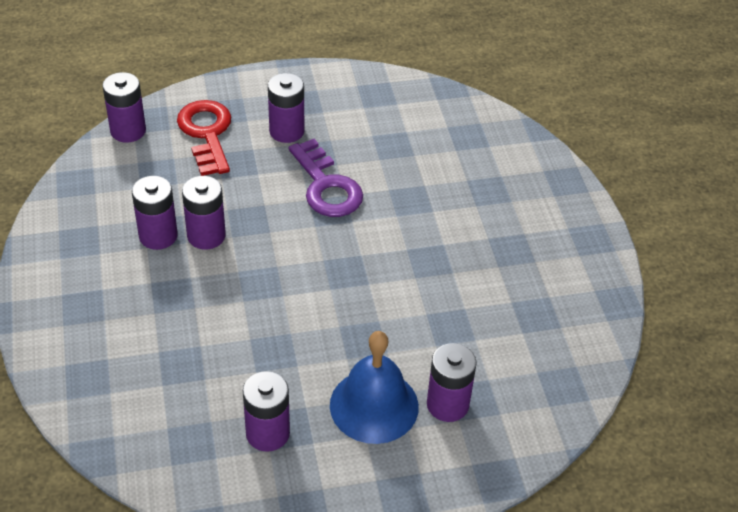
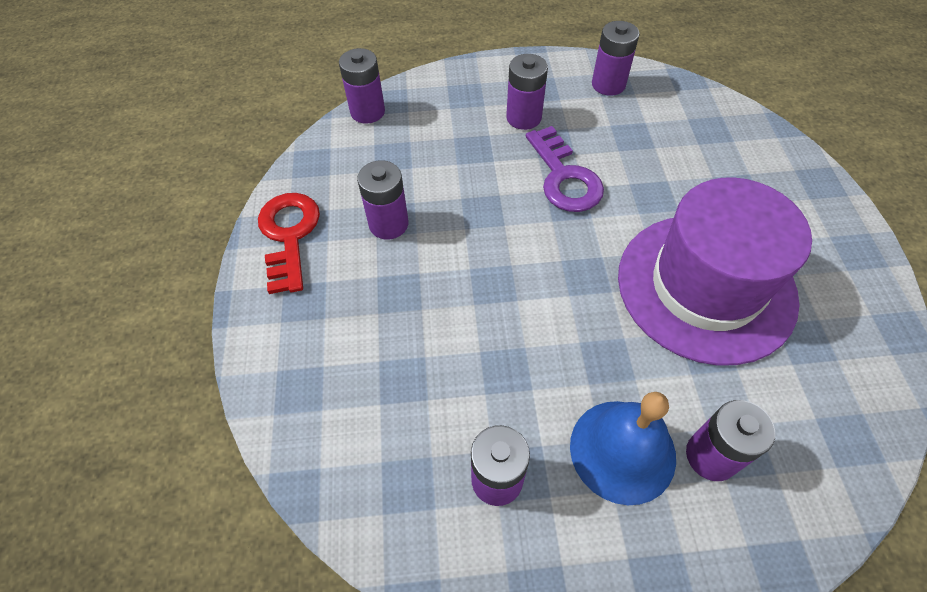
camera: 10 degrees right, 10 degrees up
(206, 133) = (444, 117): red key -> red key (289, 235)
(206, 236) = (438, 226): purple battery -> purple battery (608, 84)
(453, 275) = (705, 286): none -> purple hat

